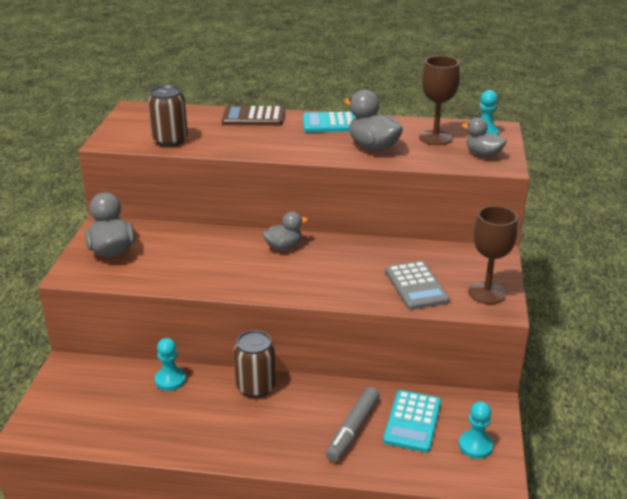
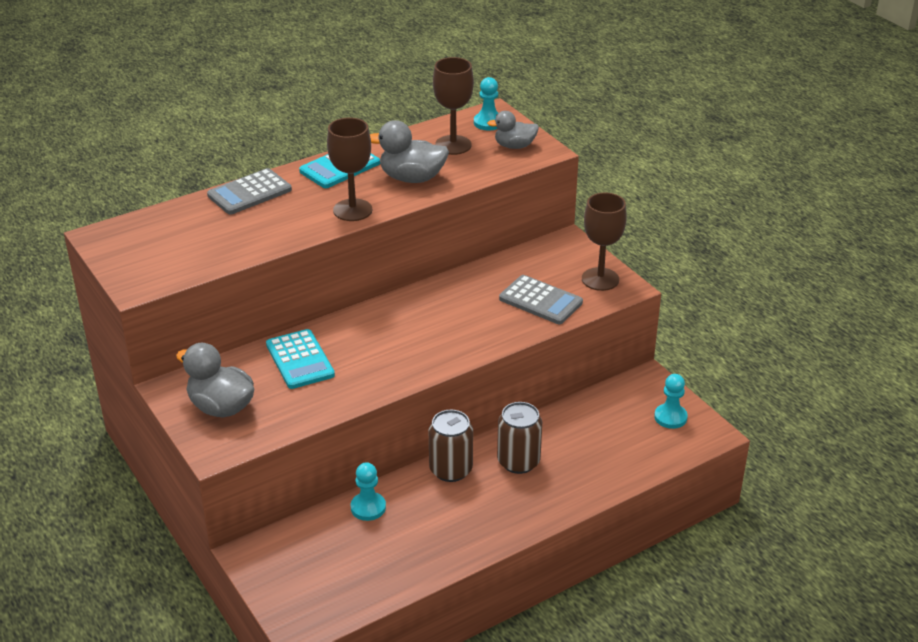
camera: 40 degrees left, 5 degrees up
(170, 140) = (204, 256): brown can -> brown can (518, 461)
(253, 117) = (249, 193): brown calculator -> grey calculator
(283, 246) = (382, 320): grey duck -> none
(301, 150) = (352, 210): none -> brown goblet
(353, 429) = (571, 458): grey marker -> none
(412, 421) = (606, 425): turquoise calculator -> turquoise calculator (300, 360)

